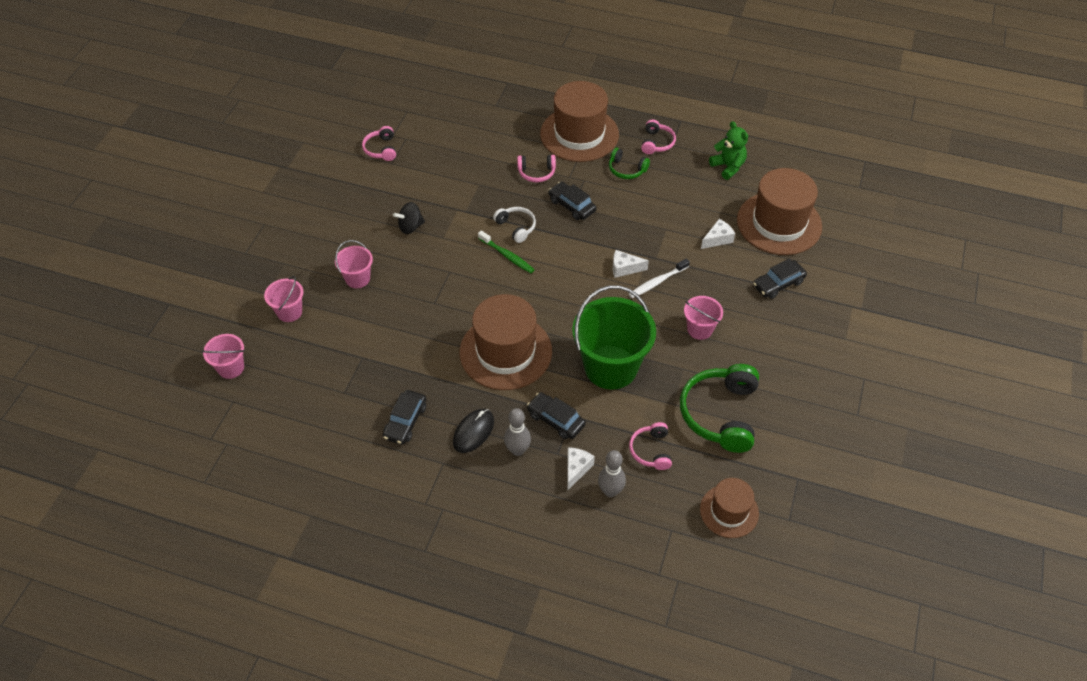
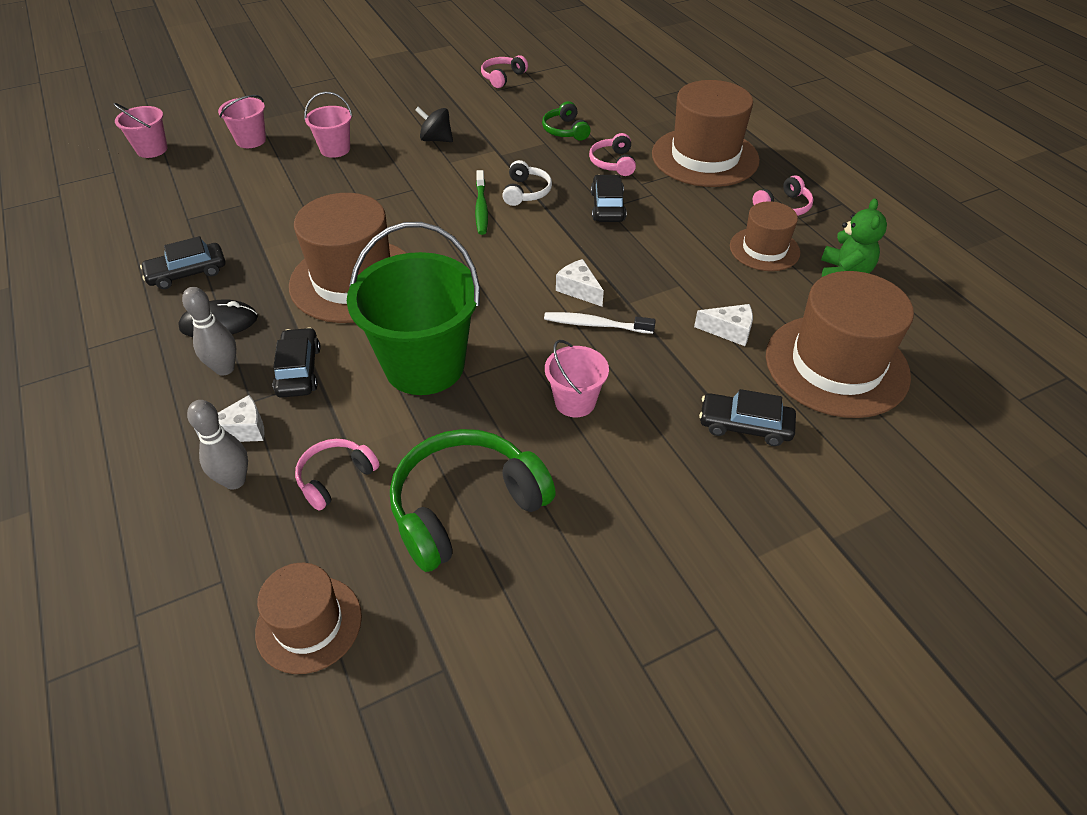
camera: 45 degrees right, 5 degrees down
(536, 172) = (613, 163): pink headphones -> pink headphones turned 45 degrees clockwise
(626, 169) = (713, 210): green headphones -> green headphones (565, 130)
(678, 178) = (764, 249): none -> brown hat

